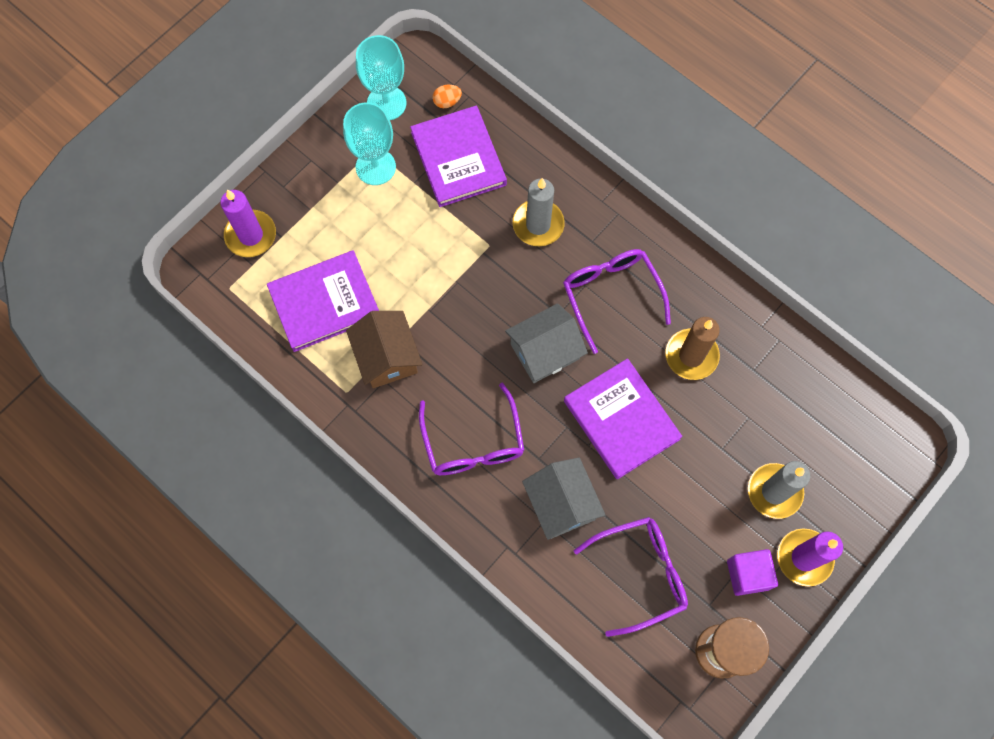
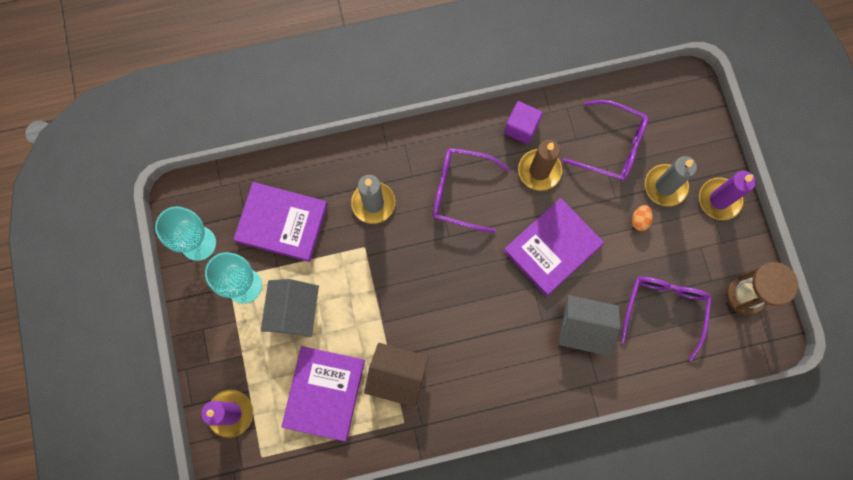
camera: 55 degrees left, 5 degrees up
(447, 102) = (231, 200): orange egg -> orange egg (639, 220)
(473, 442) = (501, 358): purple glasses -> purple glasses (612, 146)
(545, 351) = (469, 264): grey house -> grey house (294, 311)
(621, 420) = (552, 248): purple book -> purple book turned 45 degrees counterclockwise
(747, 574) = (707, 242): purple cube -> purple cube (521, 128)

